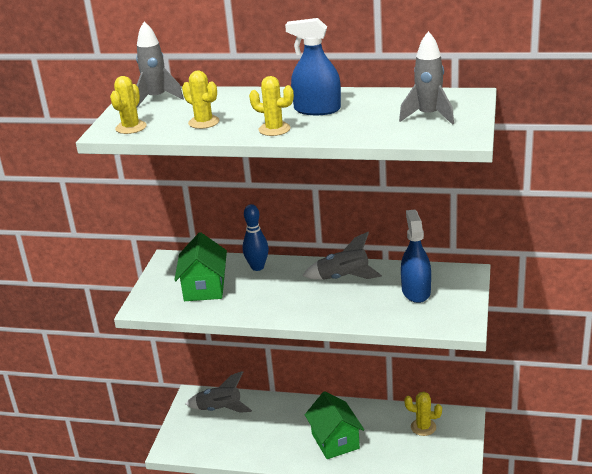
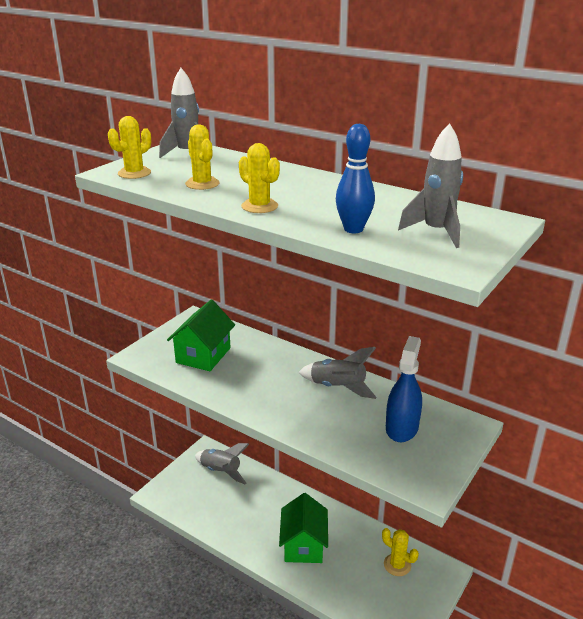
camera: 20 degrees right, 0 degrees up
(257, 267) = (265, 350): blue bowling pin -> blue bowling pin (353, 229)
(317, 109) = (323, 197): blue spray bottle -> none

